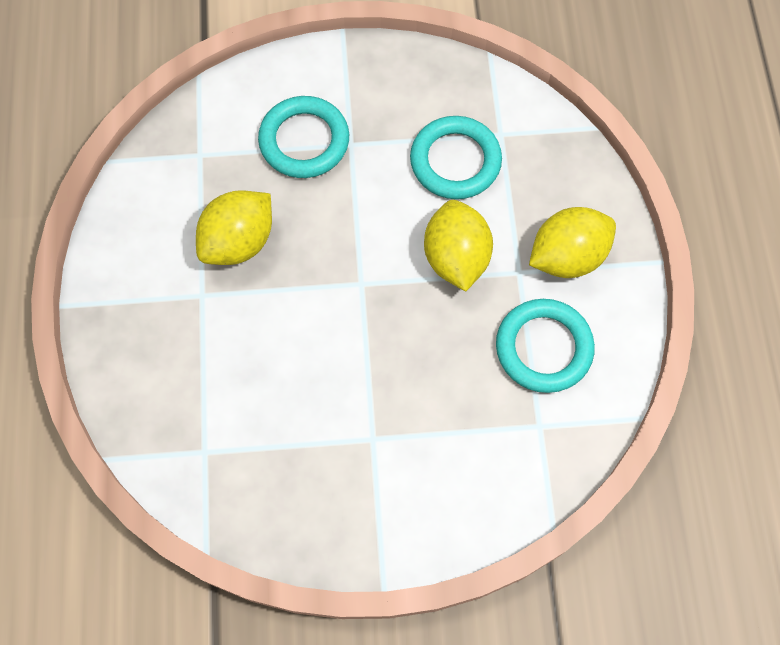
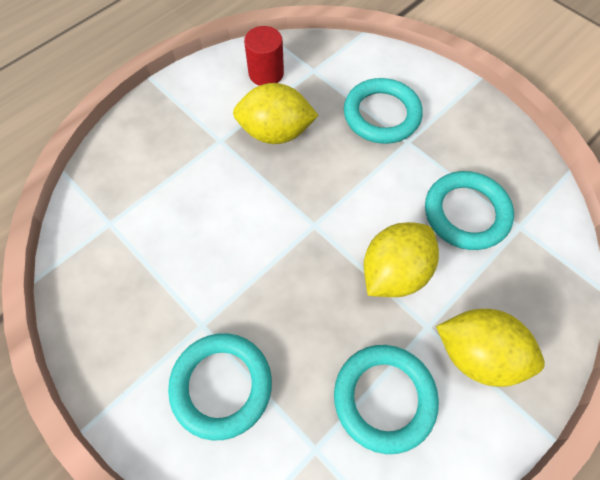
camera: 50 degrees right, 5 degrees down
(162, 198) = (266, 73): none -> red cylinder
(436, 458) = (221, 385): none -> turquoise ring

